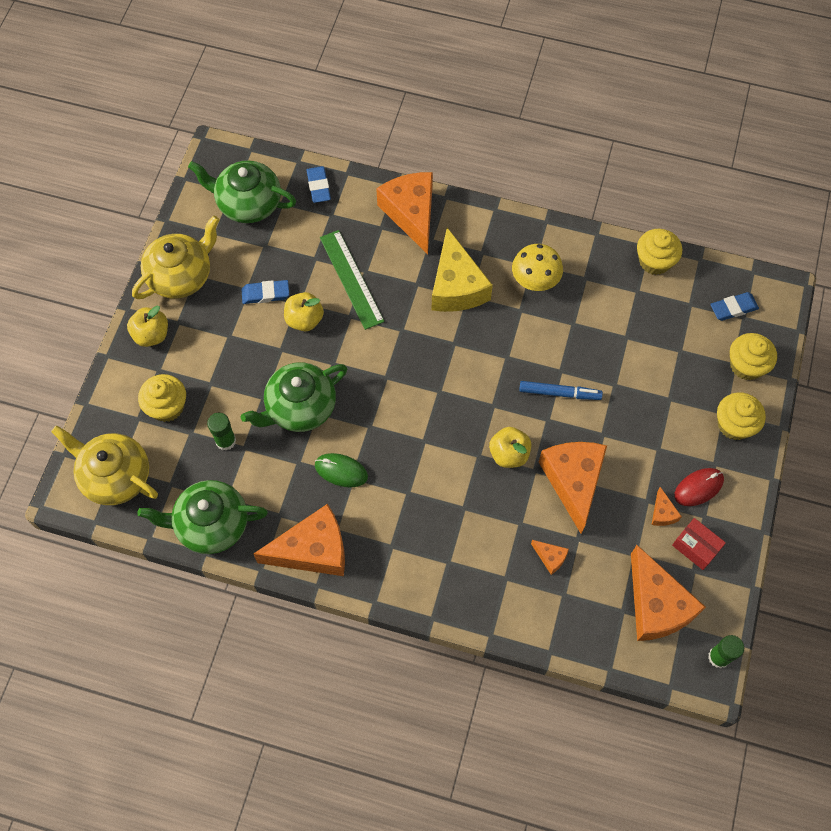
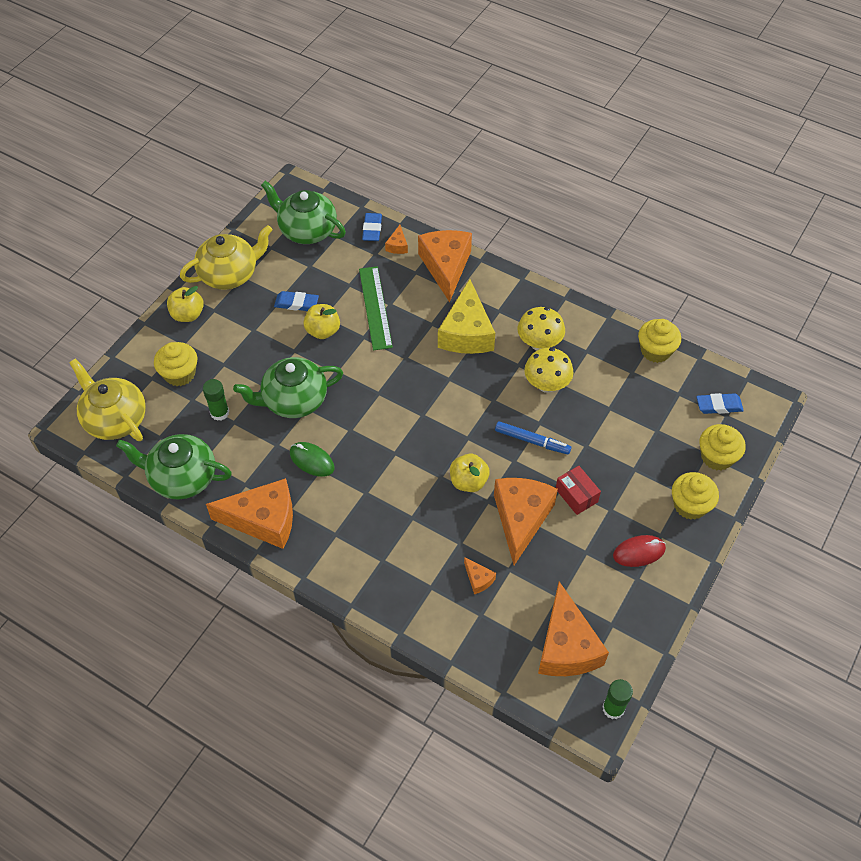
camera: 15 degrees right, 10 degrees down
(556, 326) = (546, 385): none -> yellow mushroom
(662, 513) = (597, 566): orange cheese -> orange cheese (397, 245)
(695, 547) = (620, 604): red box -> red box (576, 495)

